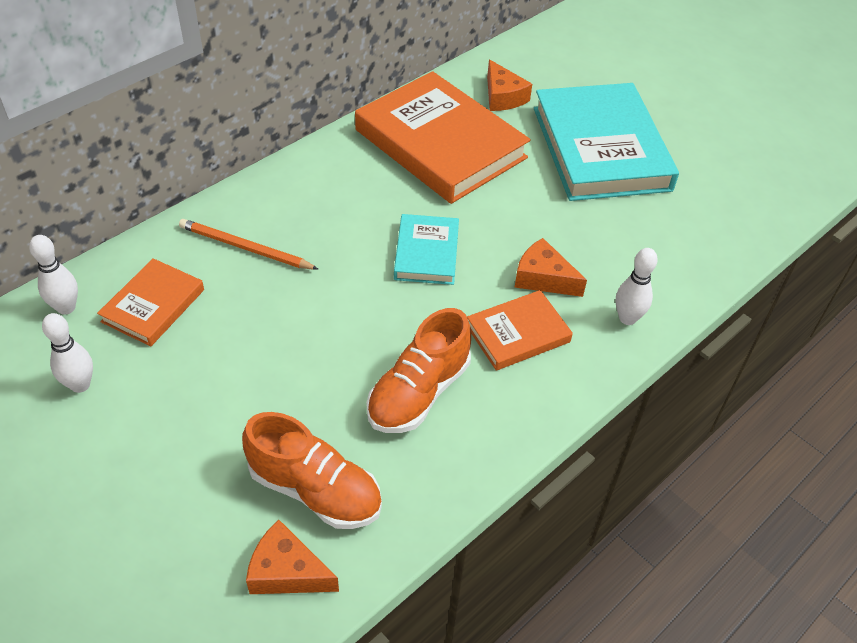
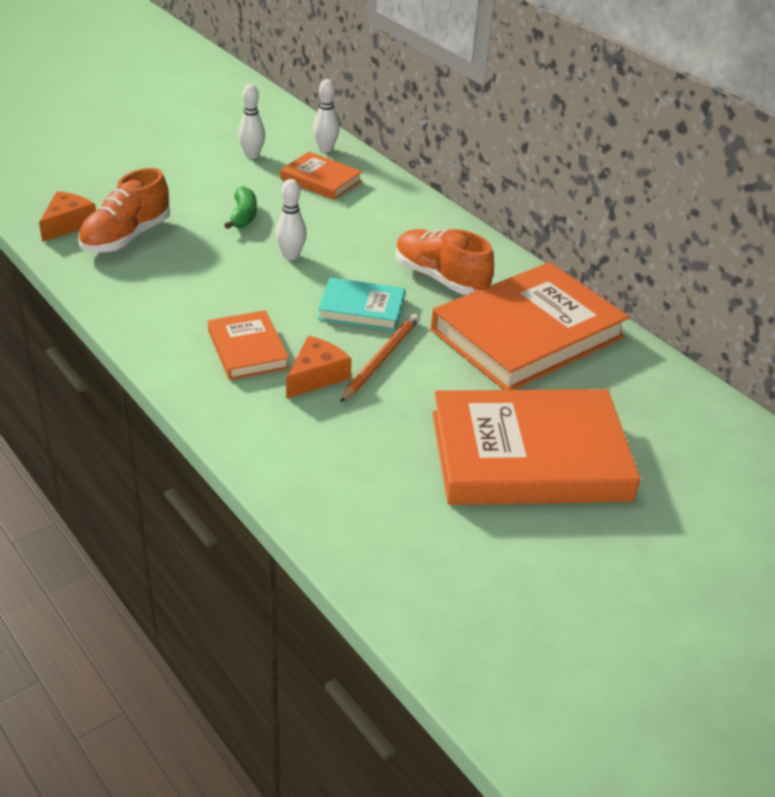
camera: 95 degrees right, 10 degrees down
(245, 248) = (379, 218): orange pencil -> orange pencil (381, 359)
(249, 372) = (243, 216): none -> green banana
(418, 392) = (198, 289): orange shoe -> orange shoe (440, 278)
(503, 97) = (622, 390): orange cheese -> none
(600, 148) = (529, 456): turquoise book -> orange book
(627, 318) = (249, 424): white bowling pin -> white bowling pin (291, 256)

